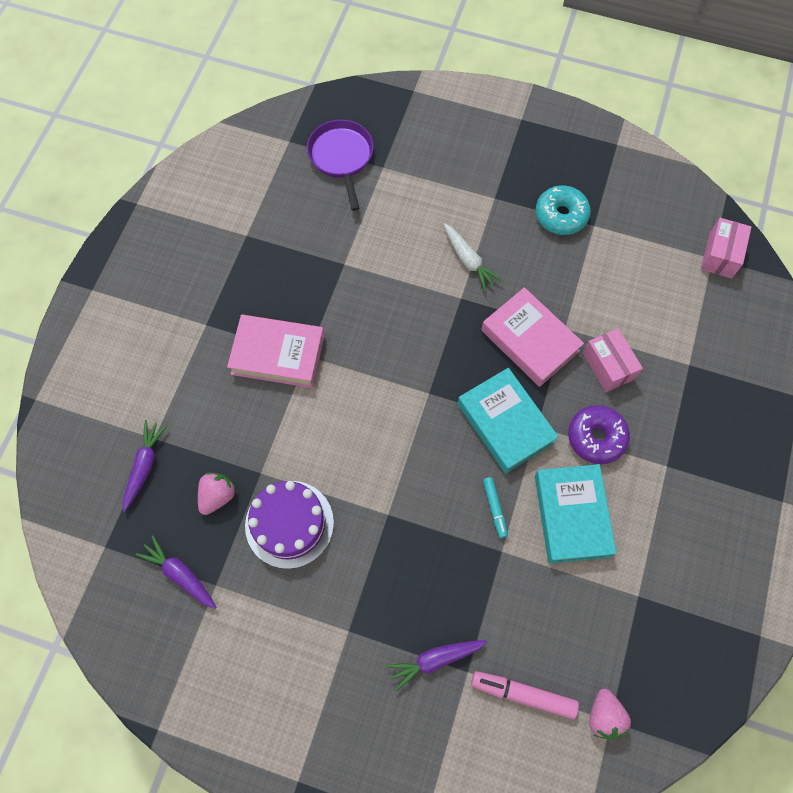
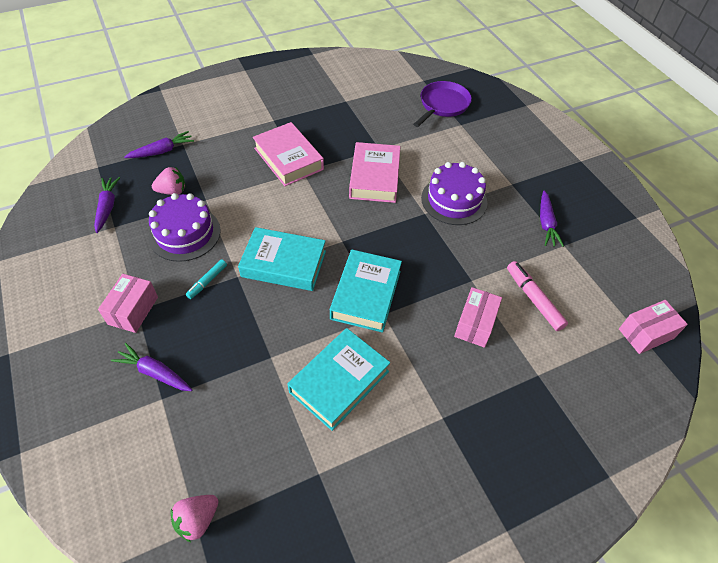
camera: 45 degrees right, 15 degrees down
(346, 634) = (133, 310): none -> pink box
(409, 463) = (284, 264): none -> turquoise book
(468, 261) = (454, 200): white carrot -> purple cake
(494, 508) = (298, 331): turquoise marker -> turquoise marker (207, 281)
(523, 694) = (172, 447): pink marker -> pink marker (533, 299)
(530, 340) = (439, 267): pink book -> pink book (375, 177)
(561, 215) = (546, 223): turquoise donut -> purple carrot
(596, 437) = (414, 355): purple donut -> none

